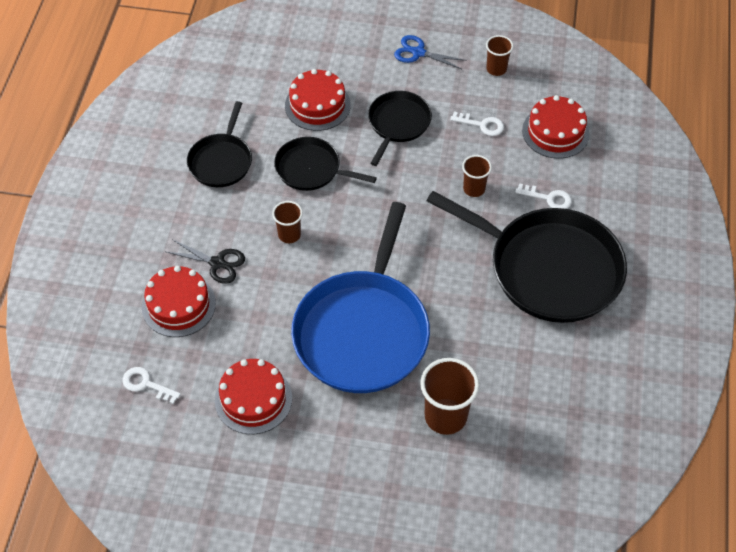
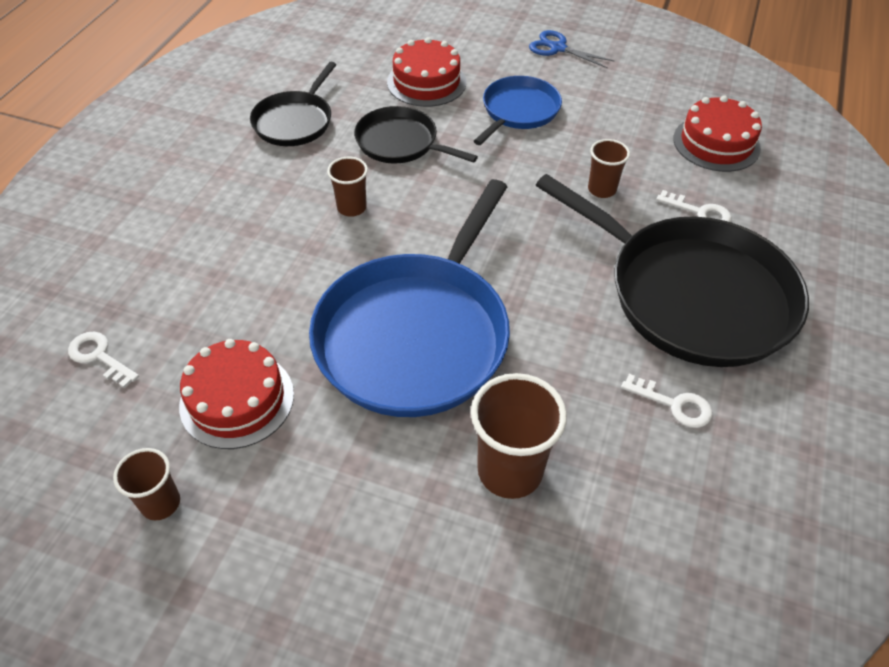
camera: 10 degrees right, 5 degrees down
(178, 305) = (182, 266): red cake -> none
(217, 263) = (250, 226): black scissors -> none
(398, 124) = (518, 111): black pan -> blue pan
(482, 125) = (623, 125): white key -> white key (674, 404)
(496, 69) = (649, 73): brown cup -> brown cup (160, 503)

